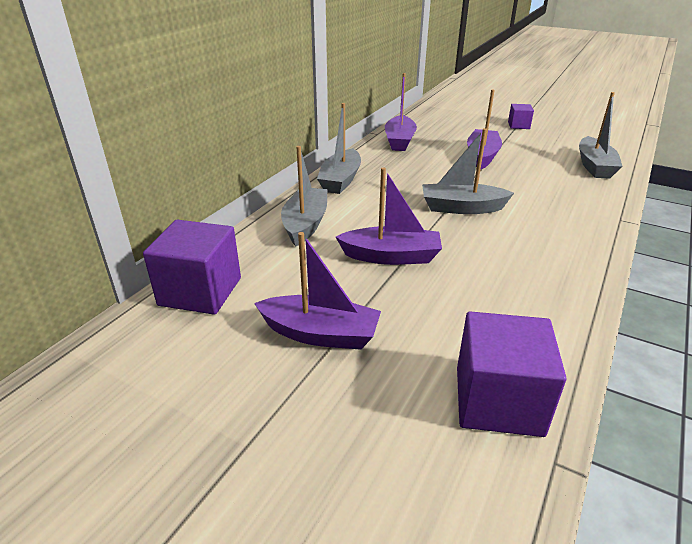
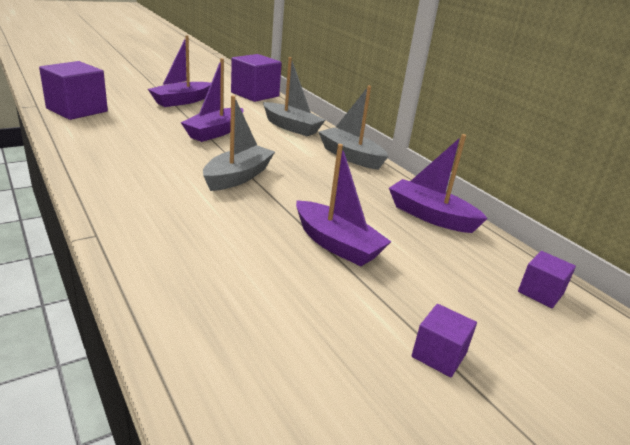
camera: 115 degrees right, 5 degrees down
(435, 114) = (540, 293): none -> purple cube
(594, 166) = (207, 315): grey boat -> none

